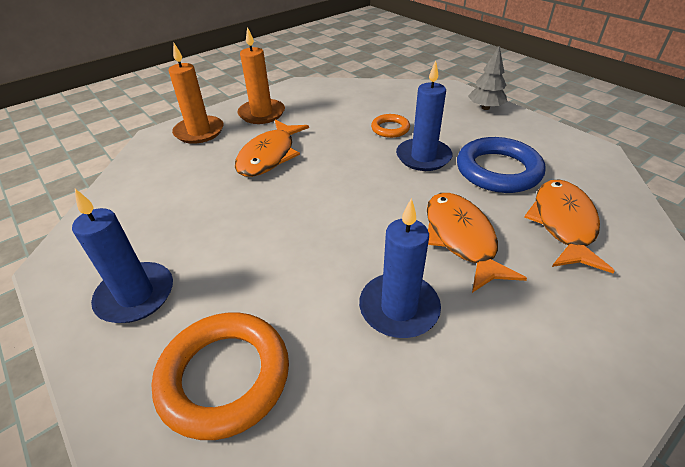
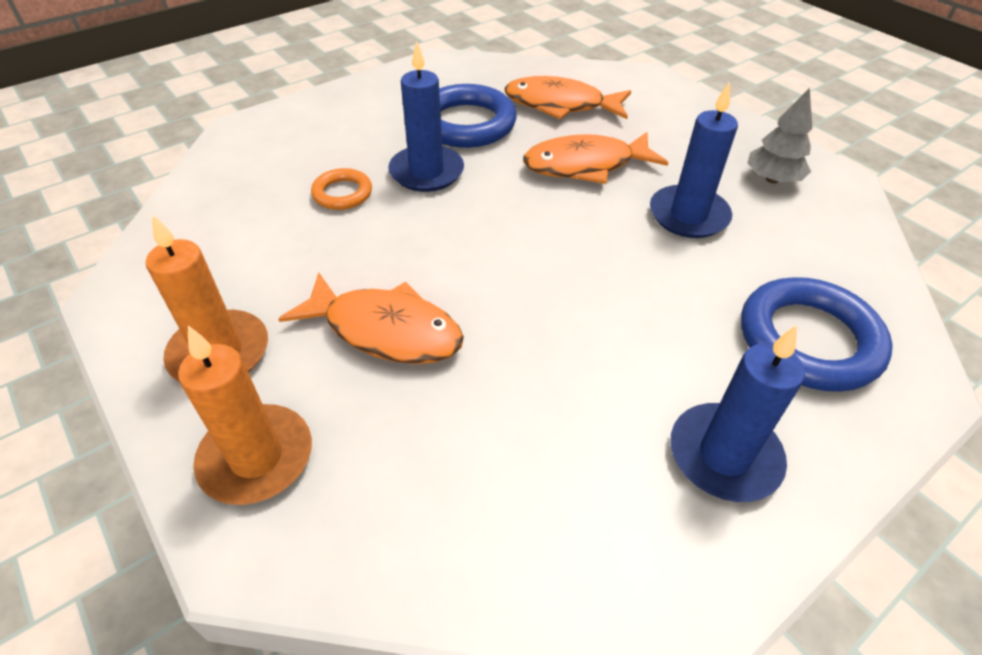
camera: 90 degrees left, 5 degrees up
(224, 376) = (808, 340): orange ring -> blue ring
(485, 108) = (316, 108): grey tree -> grey tree (772, 179)

